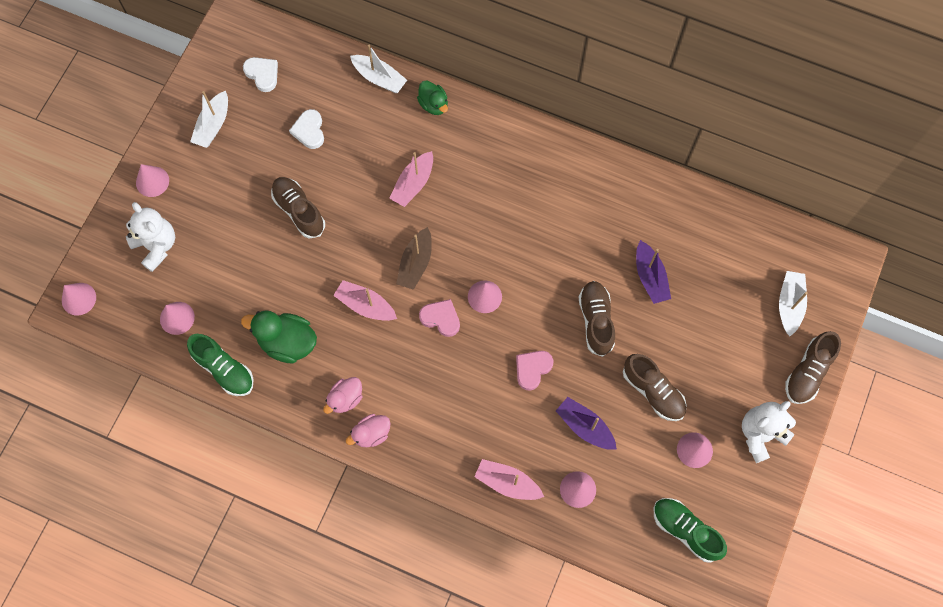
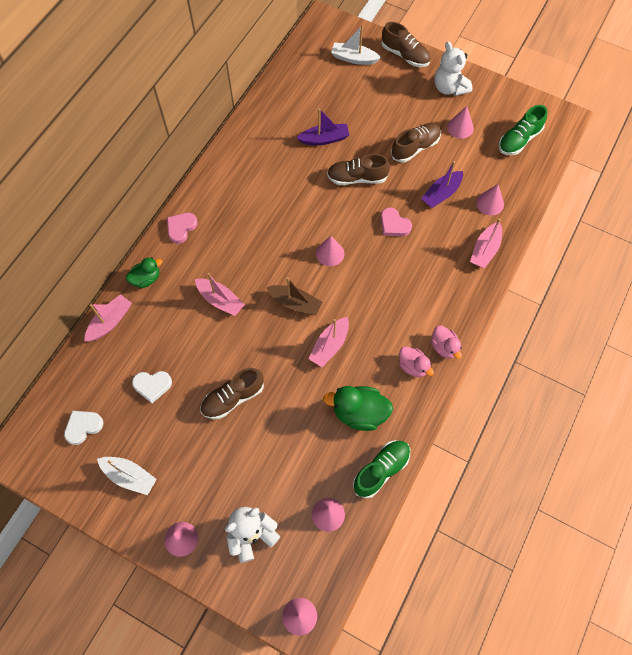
camera: 85 degrees left, 5 degrees down
(287, 342) = (359, 413): green duck -> green duck turned 75 degrees clockwise
(379, 78) = (110, 322): white boat -> pink boat
(441, 318) = (346, 287): pink heart -> pink heart (181, 228)

